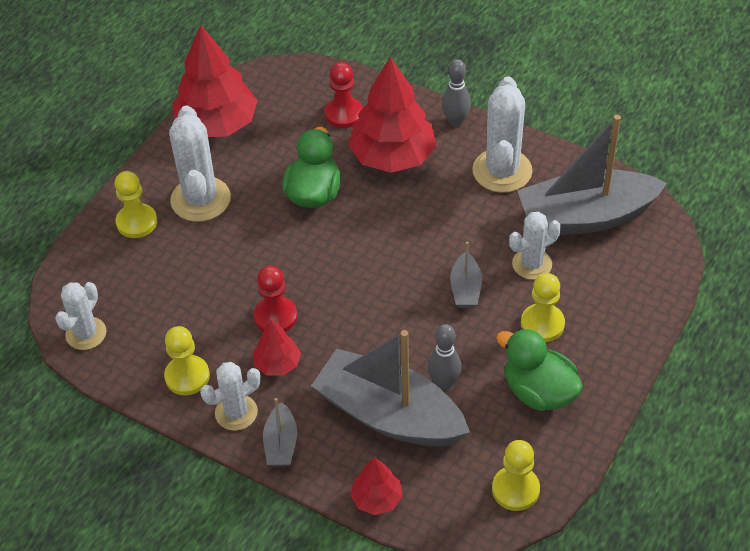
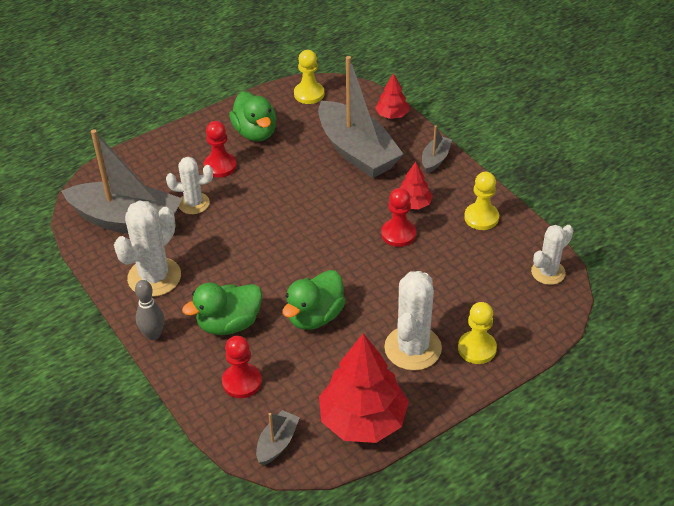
camera: 155 degrees left, 5 degrees down
(236, 413) = (456, 185): white cactus -> none
(392, 156) = (229, 324): red tree -> green duck
(444, 383) = (310, 156): grey bowling pin -> none
(465, 288) = (252, 204): grey boat -> grey boat (277, 443)
(542, 324) = (220, 166): yellow pawn -> red pawn

